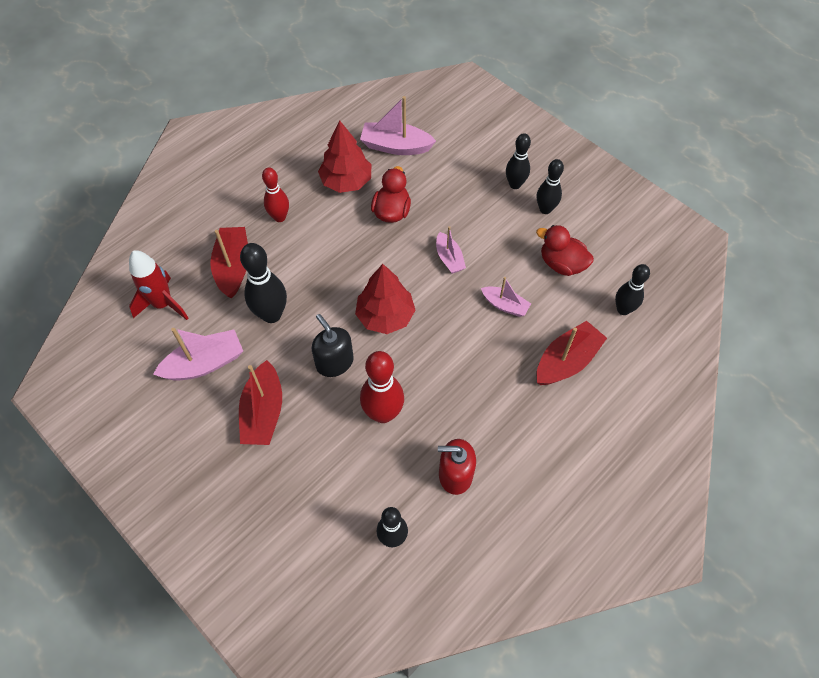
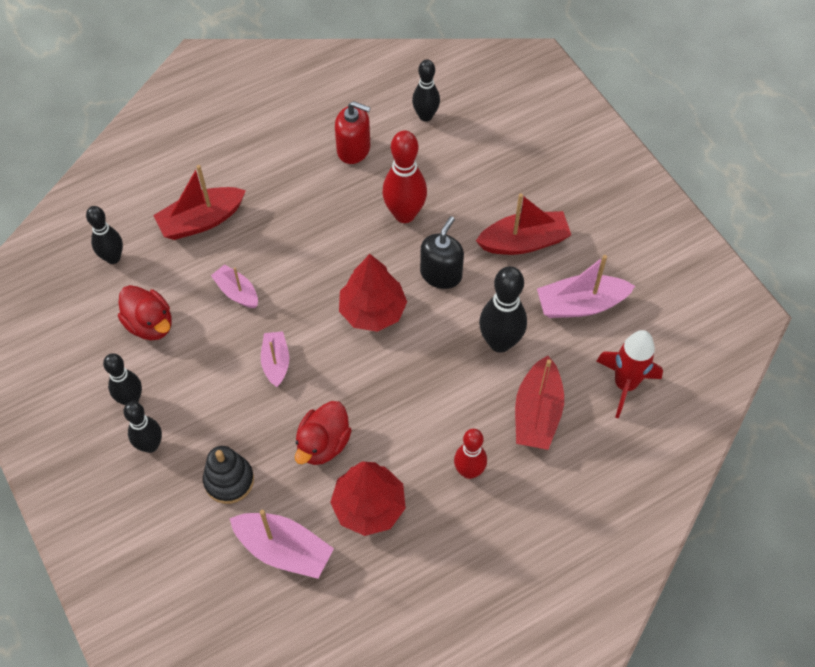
camera: 165 degrees left, 0 degrees up
(263, 412) = (524, 242): red boat -> red boat turned 60 degrees clockwise
(334, 362) = (441, 274): black soap dispenser -> black soap dispenser turned 135 degrees counterclockwise
(449, 176) = (229, 480): none -> black stacking toy

